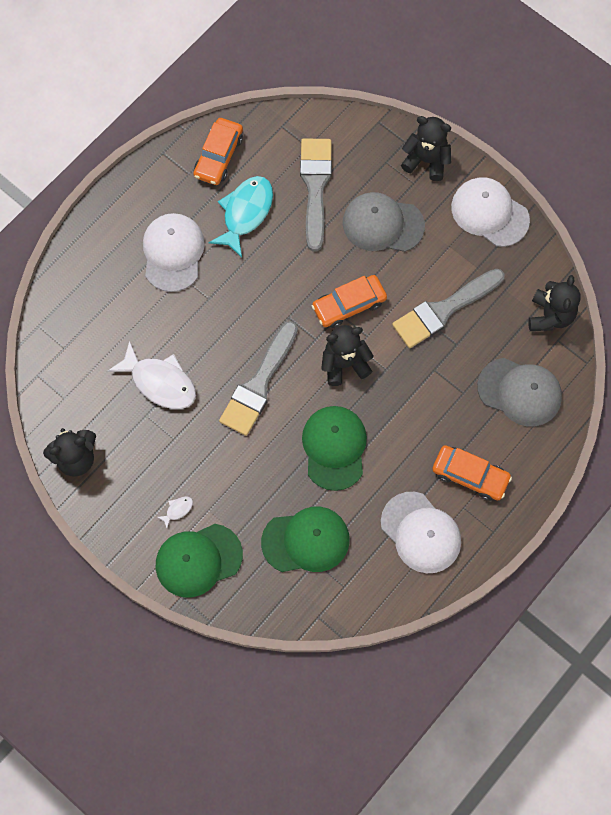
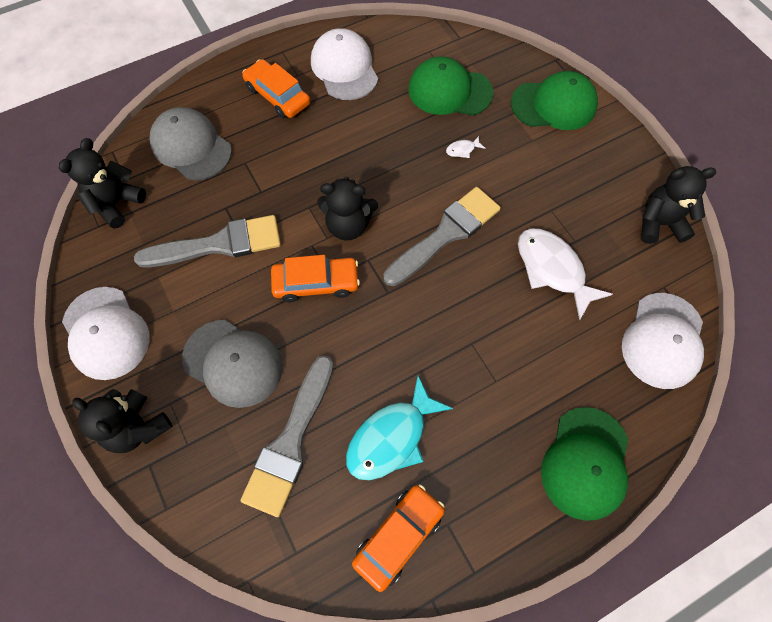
camera: 160 degrees left, 5 degrees down
(173, 253) = (499, 416): white cap -> white cap (663, 340)
(177, 510) = (563, 148): white fish -> white fish (462, 150)
(334, 448) = (392, 154): green cap -> green cap (585, 463)

